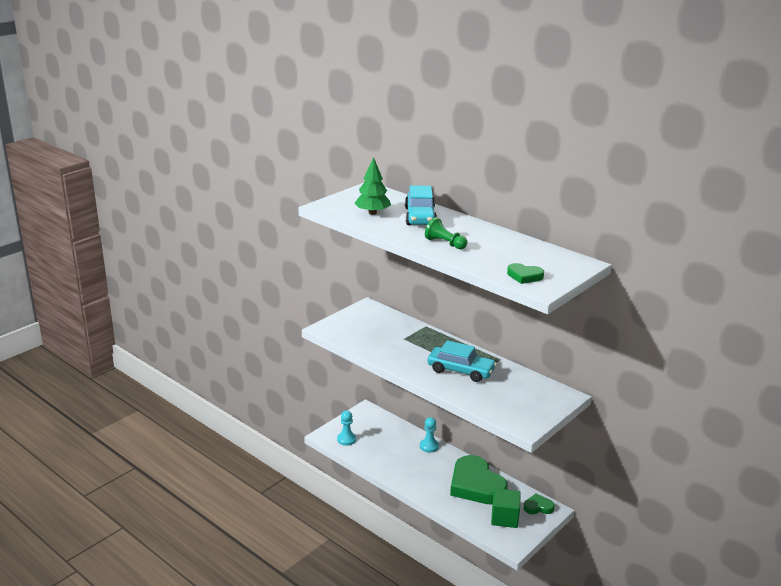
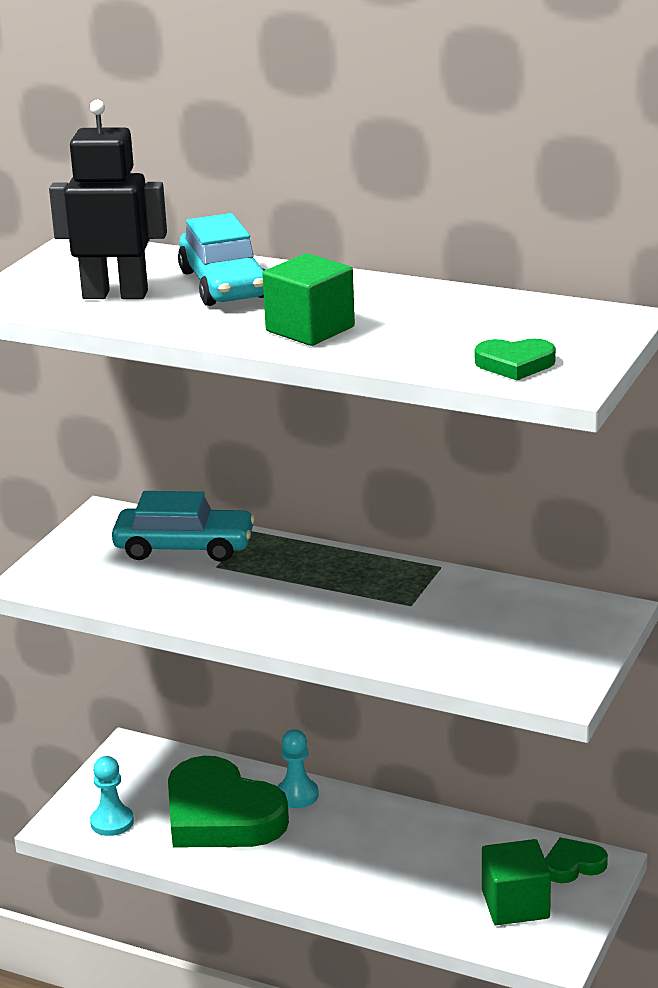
camera: 15 degrees left, 0 degrees up
(372, 213) = (115, 295): green tree -> black robot
(445, 243) = (310, 329): green pawn -> green cube
(460, 371) = (370, 607): turquoise car -> turquoise car (184, 547)
(476, 485) = (429, 852): green heart -> green heart (221, 815)

